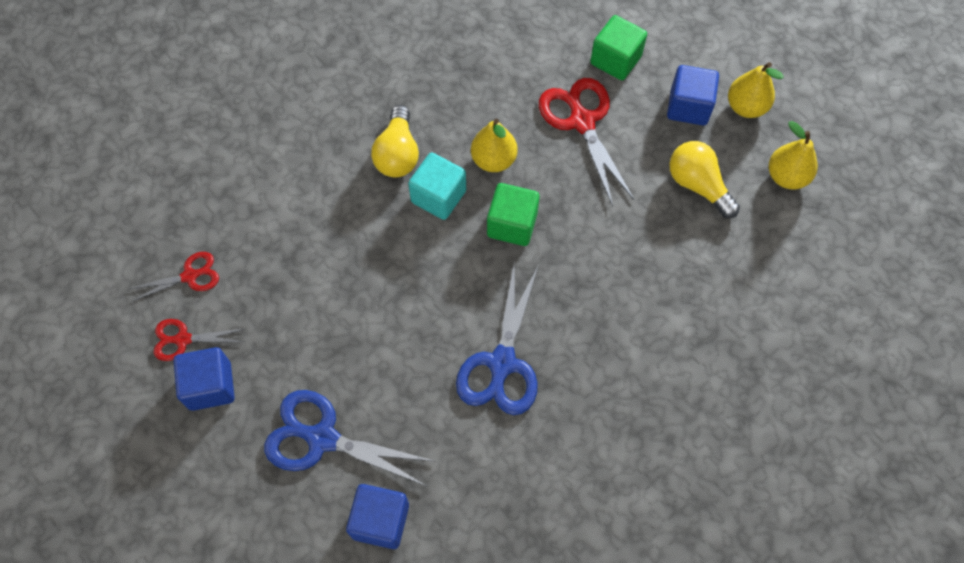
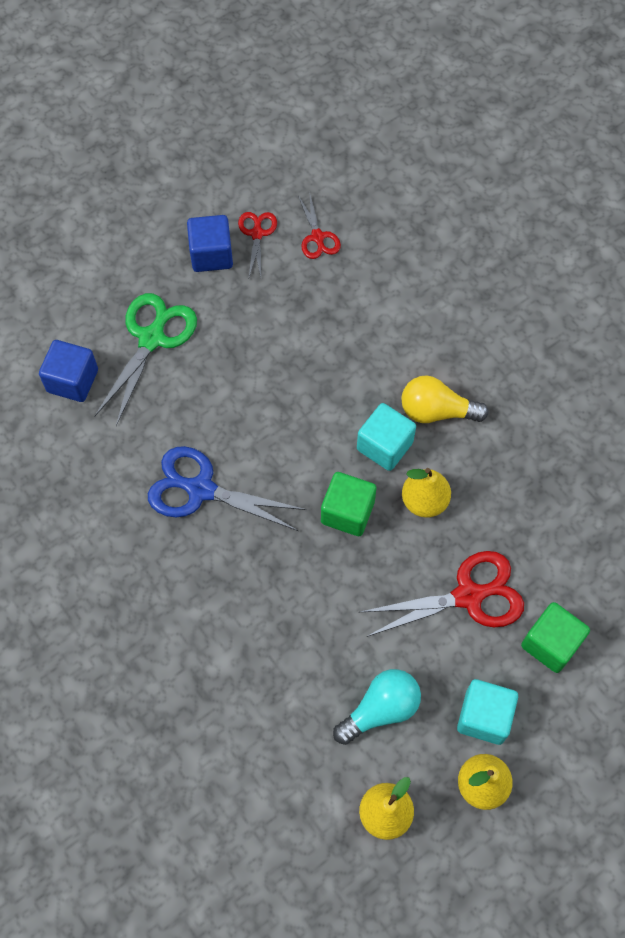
camera: 95 degrees right, 0 degrees up
(322, 438) = (152, 339): blue scissors -> green scissors
(688, 107) = (484, 717): blue cube -> turquoise cube
(698, 185) = (380, 709): yellow light bulb -> turquoise light bulb

